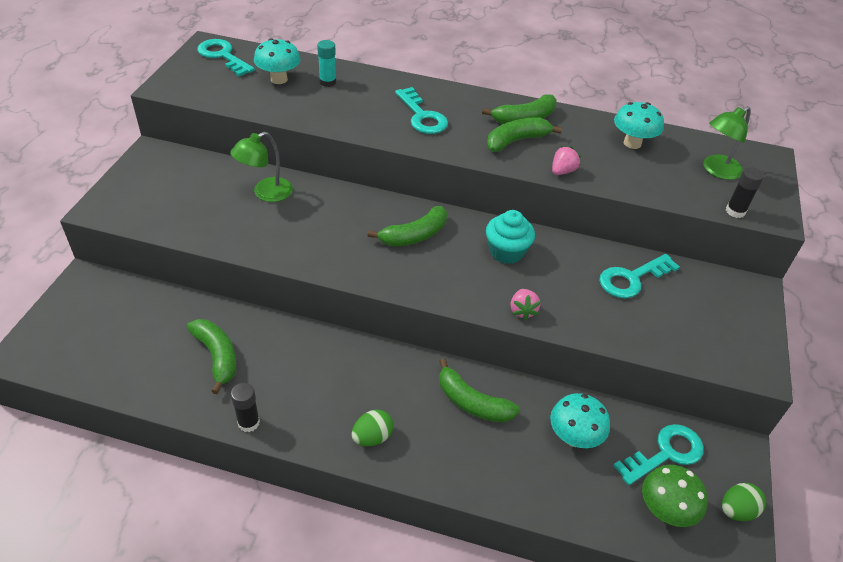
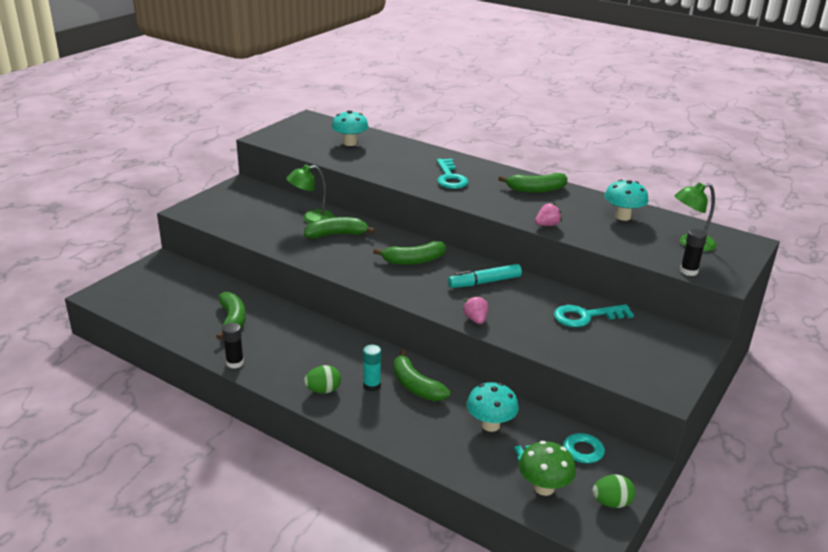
camera: 20 degrees right, 15 degrees down
(223, 56) = (316, 125): turquoise key -> none
(327, 82) = (387, 149): turquoise glue stick -> turquoise glue stick (372, 385)
(506, 252) = (485, 282): turquoise cupcake -> turquoise marker
(516, 141) = (519, 202): green banana -> green banana (336, 235)
(522, 311) = (475, 319): pink strawberry -> pink strawberry turned 150 degrees clockwise

